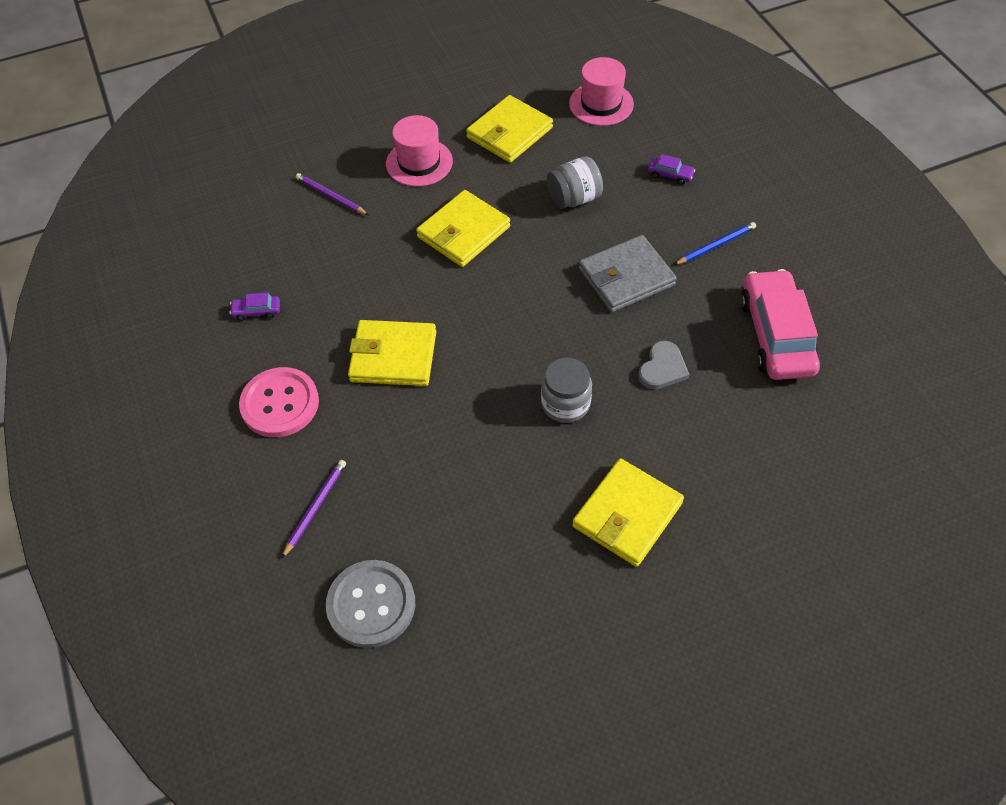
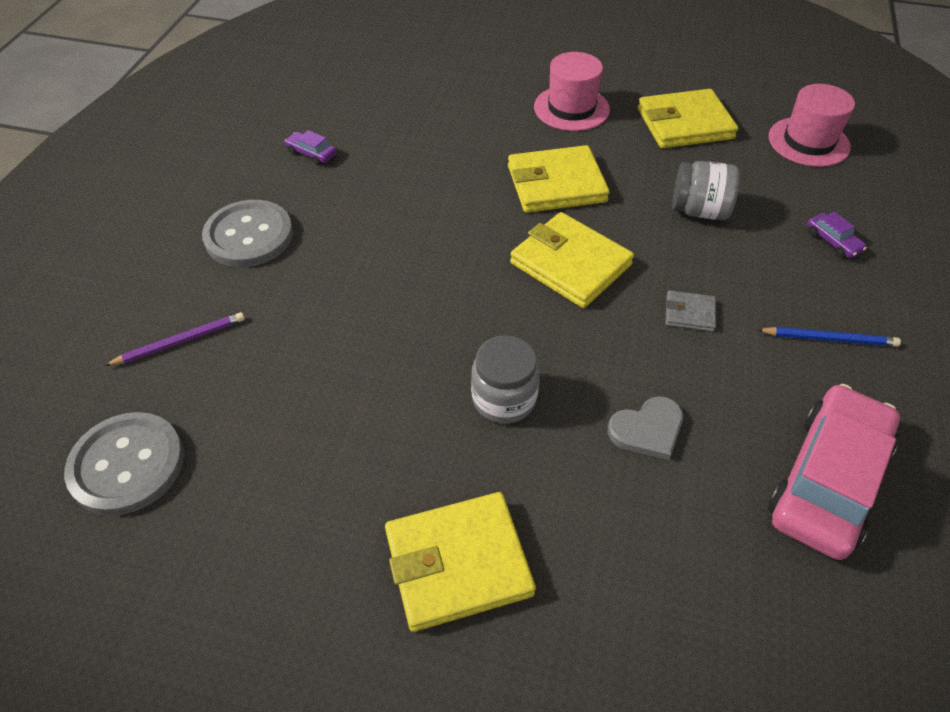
camera: 35 degrees right, 5 degrees down
(280, 404) = (249, 236): pink button -> grey button
(331, 196) = (465, 98): purple pencil -> none
(393, 356) = (383, 253): yellow wallet -> yellow wallet (570, 264)
(626, 277) = (689, 313): grey wallet -> grey wallet, size x0.48

